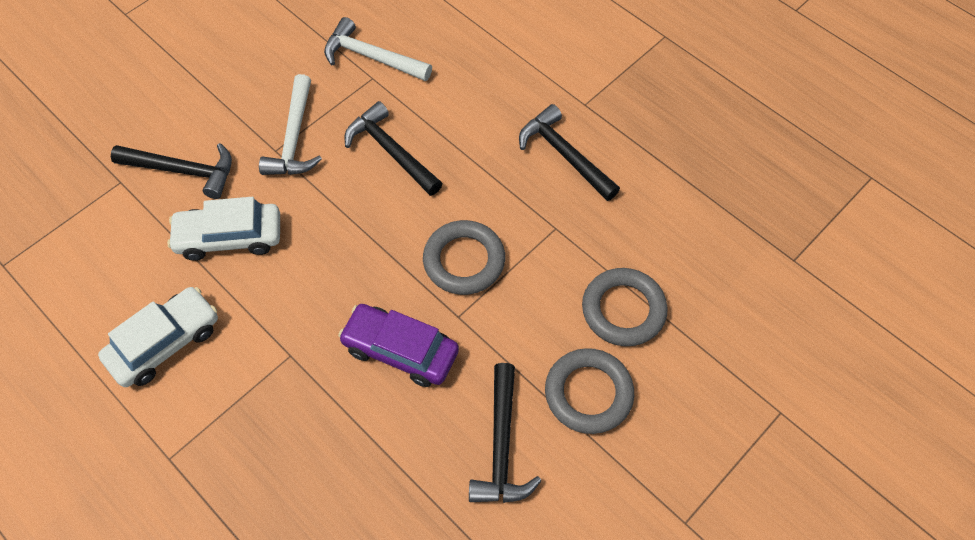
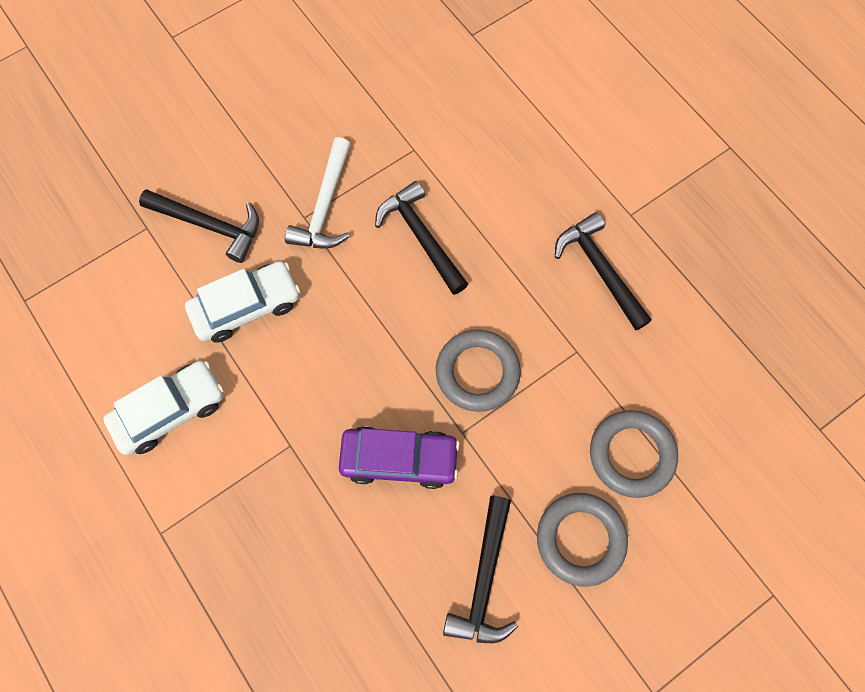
camera: 10 degrees right, 10 degrees up
(229, 237) = (247, 307): white car -> white car turned 150 degrees clockwise
(372, 57) = (417, 125): white hammer -> none
(400, 350) = (399, 459): purple car -> purple car turned 150 degrees clockwise

